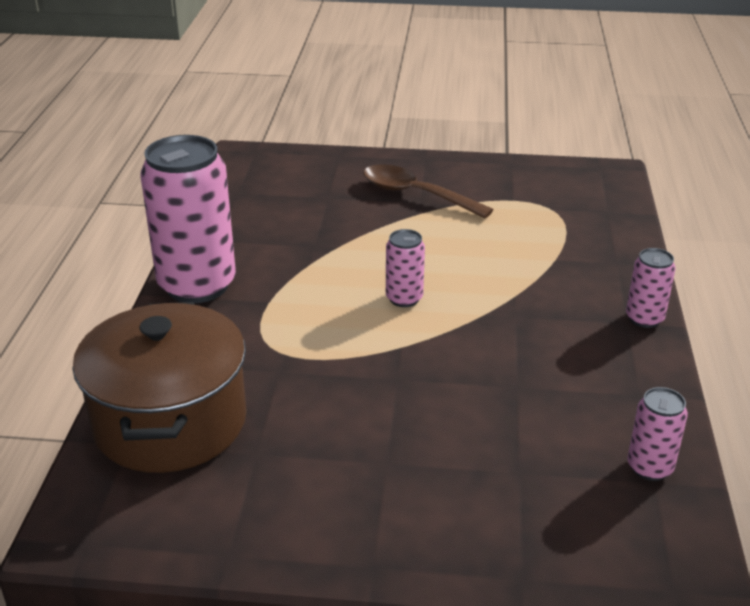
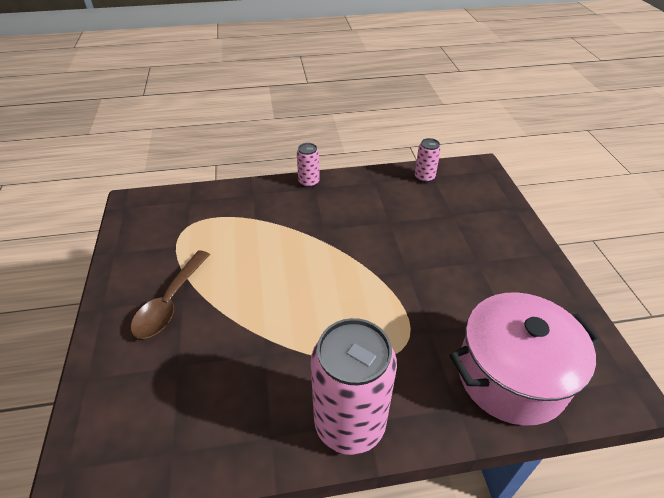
camera: 105 degrees left, 10 degrees up
(170, 422) = (511, 376): brown pot -> pink pot
(404, 298) = (323, 282): pink can -> none

